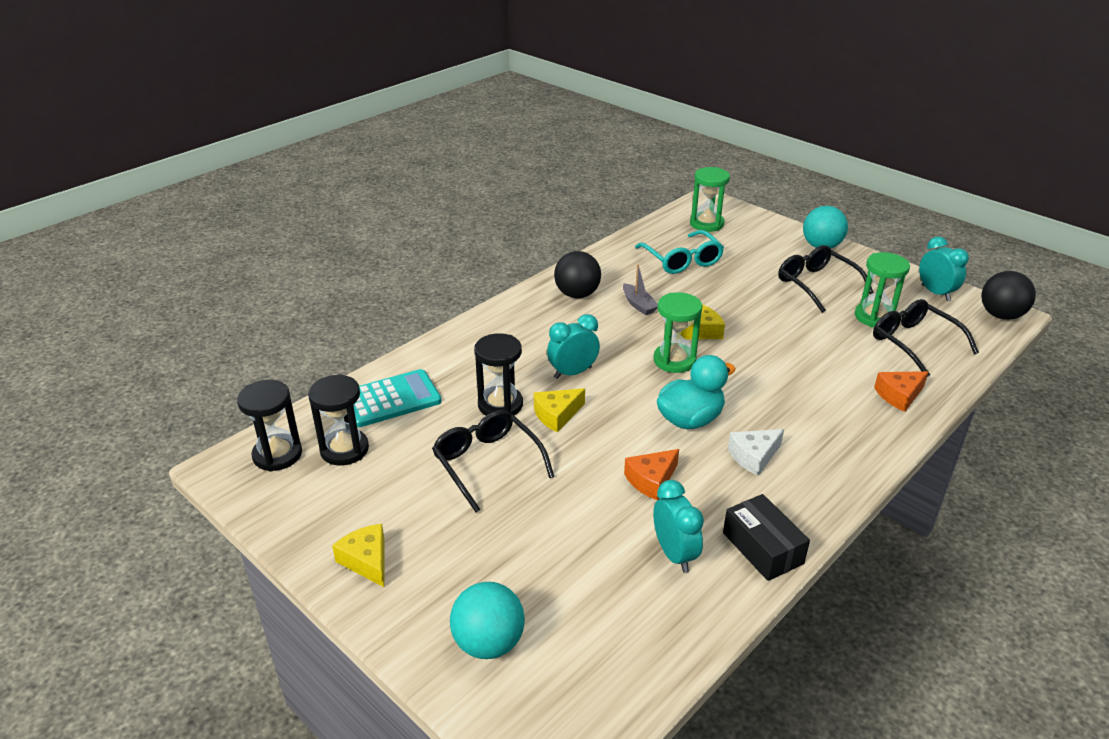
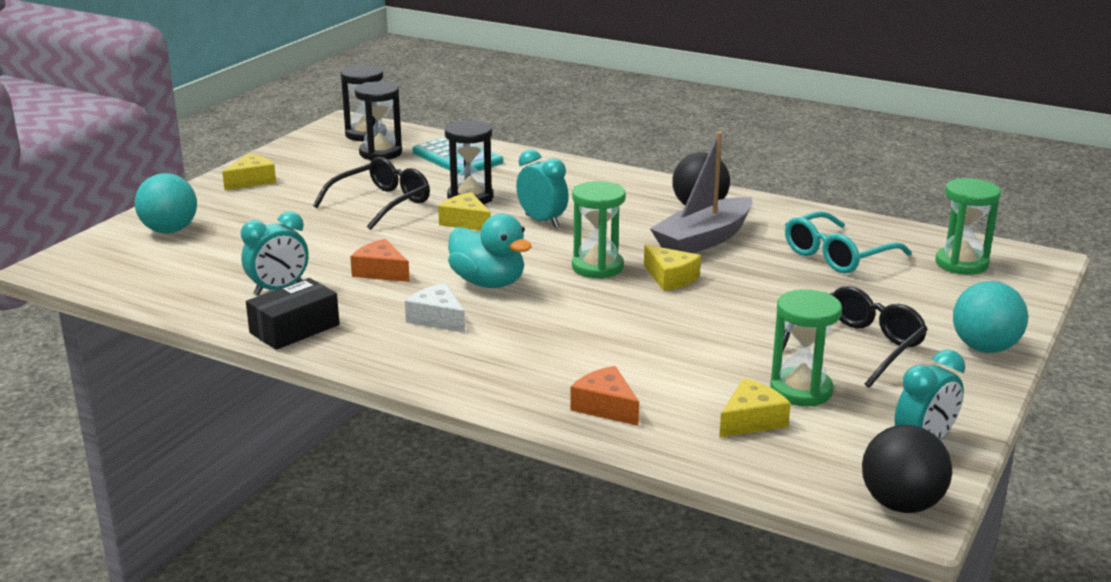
camera: 75 degrees right, 10 degrees down
(638, 305) = (703, 240): grey boat -> grey boat, size x1.97
(913, 342) = (751, 420): black glasses -> yellow cheese

